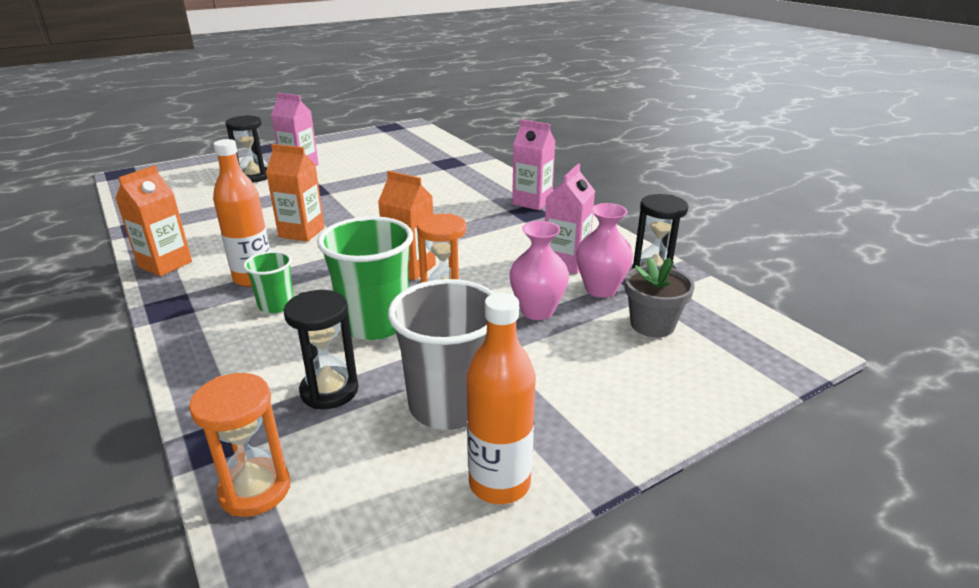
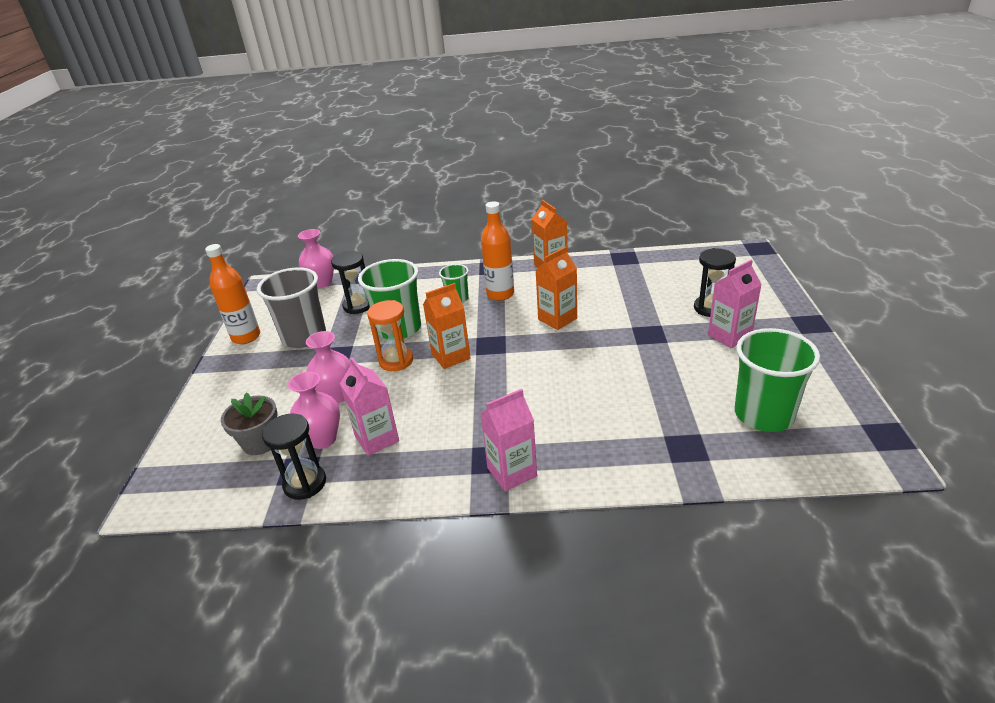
camera: 125 degrees right, 5 degrees up
(255, 490) = (322, 283): orange hourglass -> pink vase
(395, 150) = (763, 415): none -> green cup

